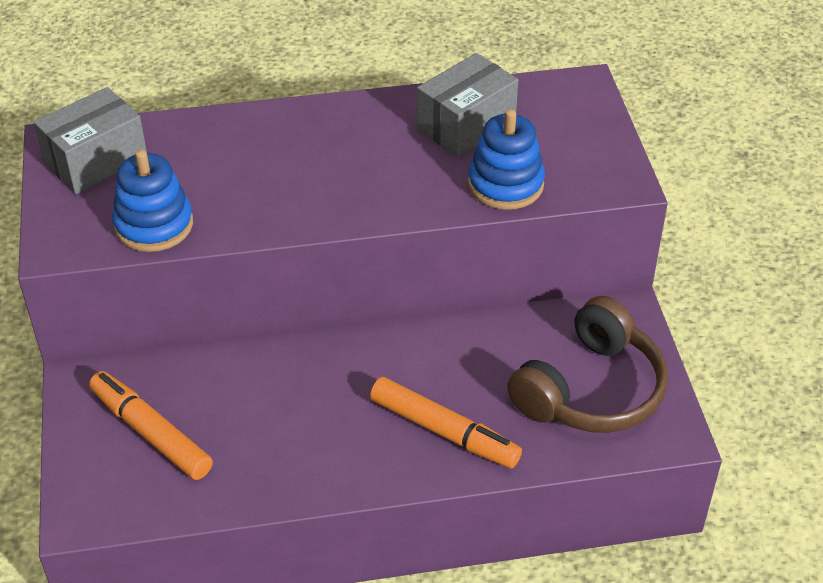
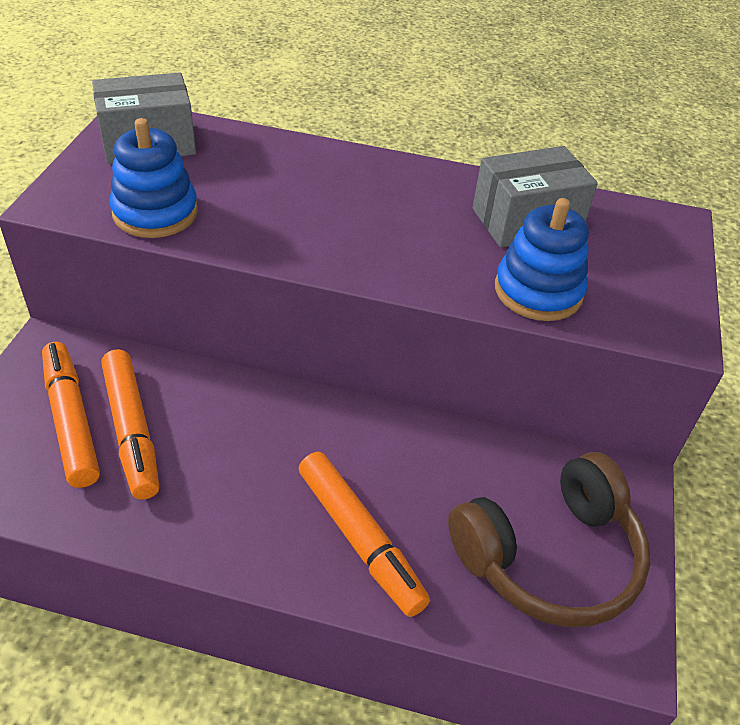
camera: 20 degrees right, 0 degrees up
(209, 421) = (132, 430): none -> orange marker

